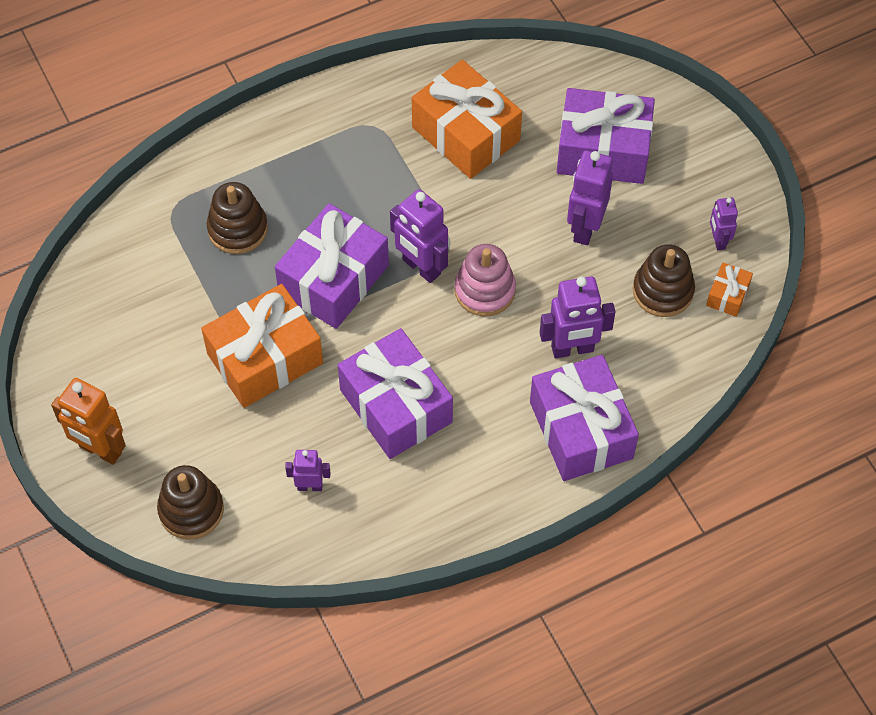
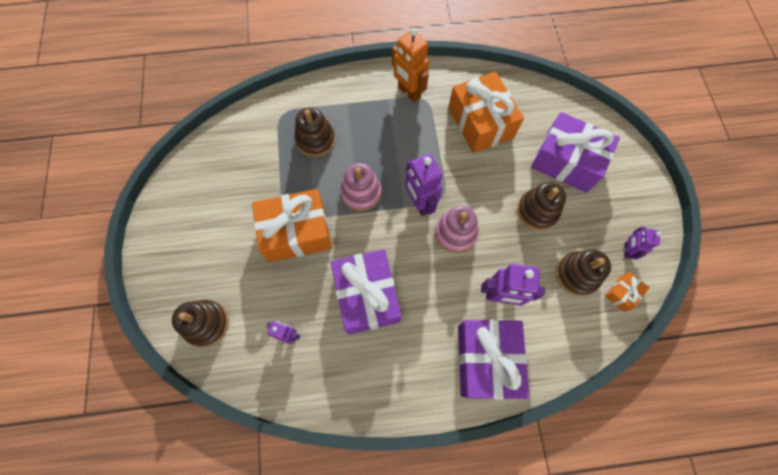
camera: 20 degrees right, 10 degrees up
(100, 450) = (169, 259): orange robot -> orange robot (409, 92)
(333, 279) = (361, 192): purple gift -> pink stacking toy
(585, 228) = (537, 211): purple robot -> brown stacking toy

